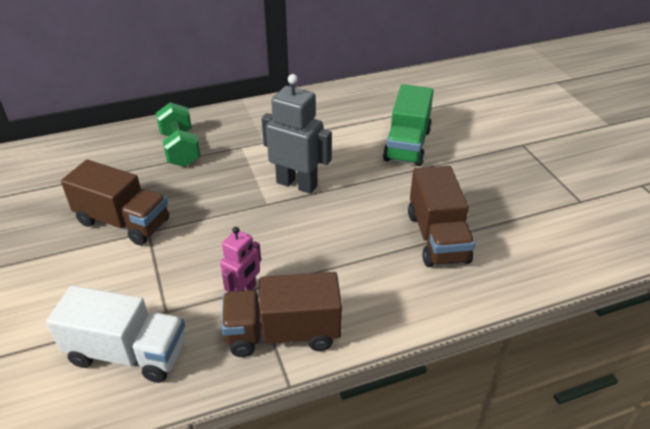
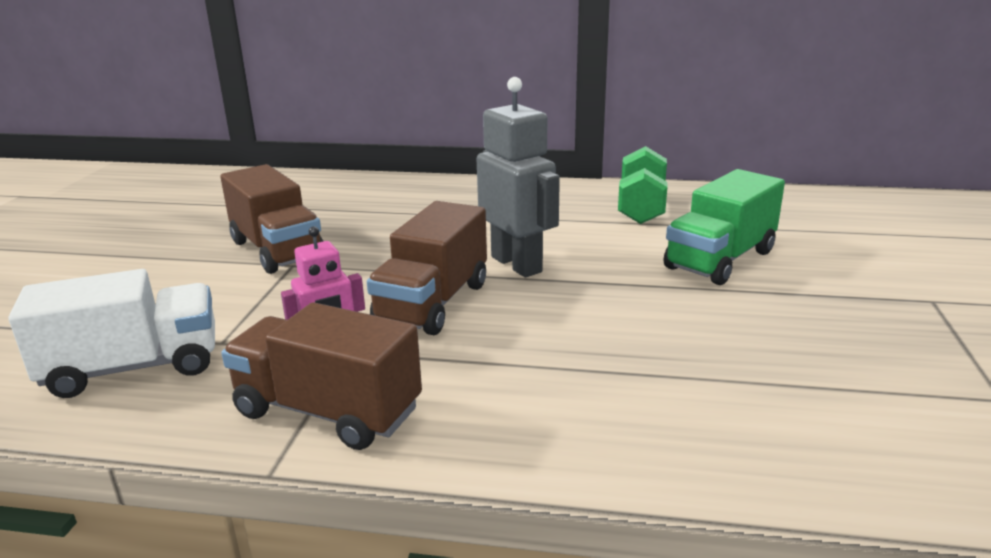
camera: 30 degrees right, 15 degrees down
(128, 353) = (134, 368): white truck -> white truck turned 60 degrees counterclockwise
(180, 149) = (411, 204): green dumbbell -> green dumbbell (641, 207)
(437, 237) = (671, 373): brown truck -> brown truck (432, 303)

